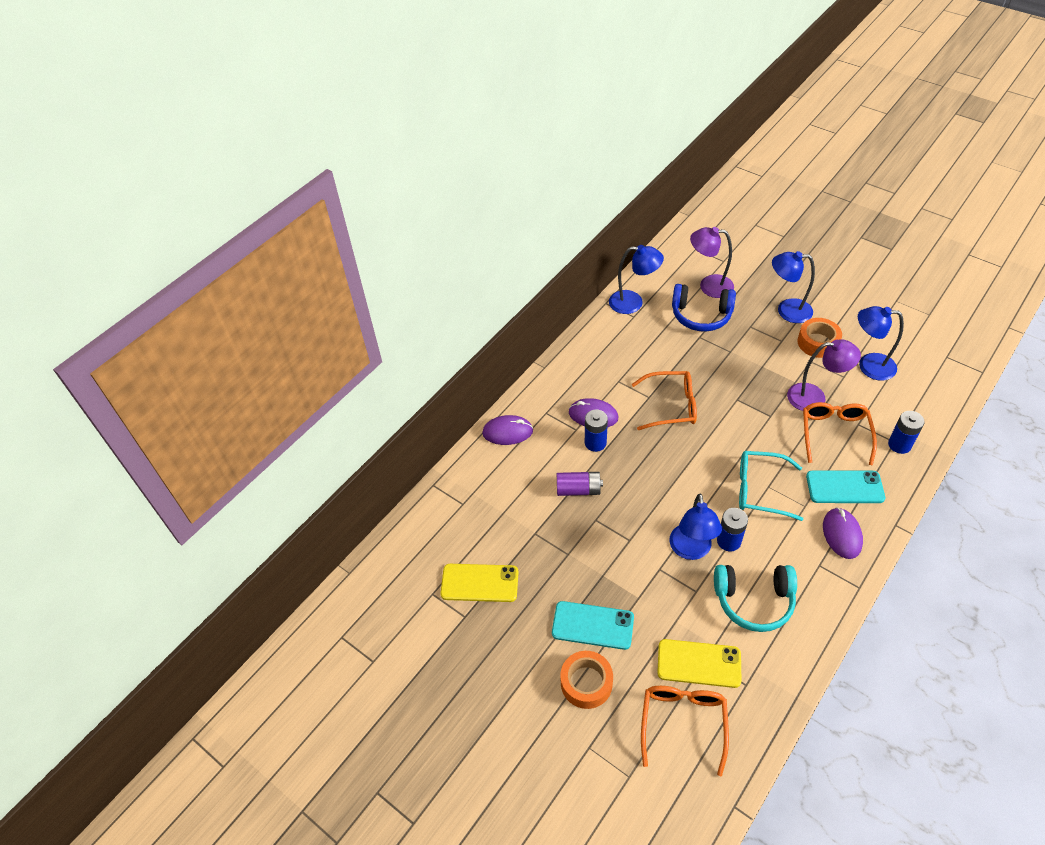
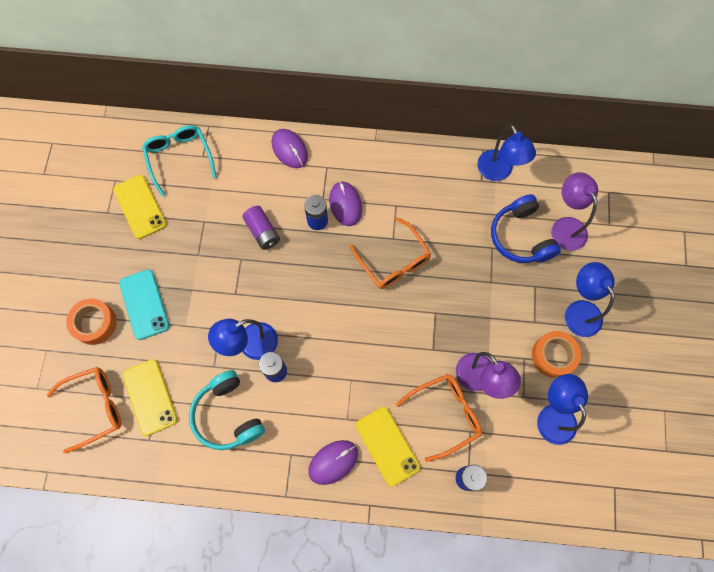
camera: 55 degrees right, 20 degrees up
(760, 490) = (343, 375): turquoise glasses -> turquoise glasses (179, 158)
(845, 487) = (387, 446): turquoise phone -> yellow phone

